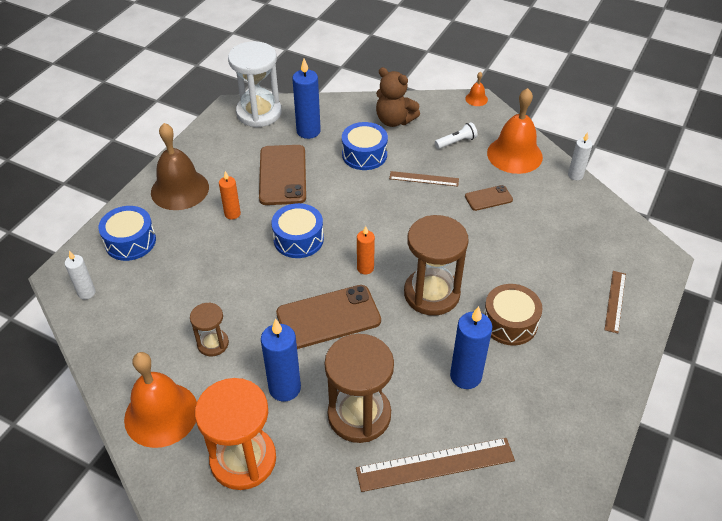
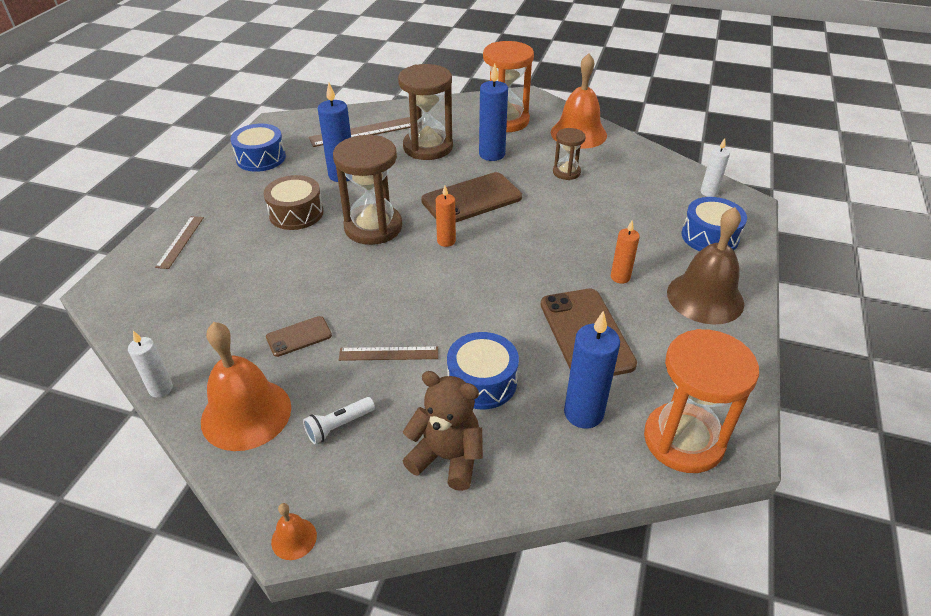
camera: 170 degrees right, 5 degrees down
(259, 113) = (683, 440): white hourglass -> orange hourglass
(298, 239) = (529, 260): blue drum -> blue drum (261, 158)

